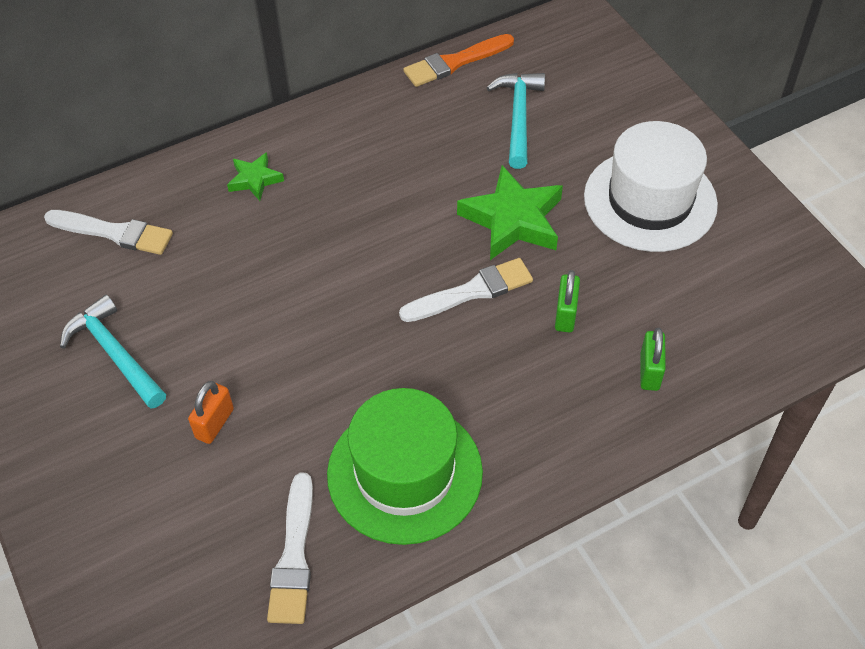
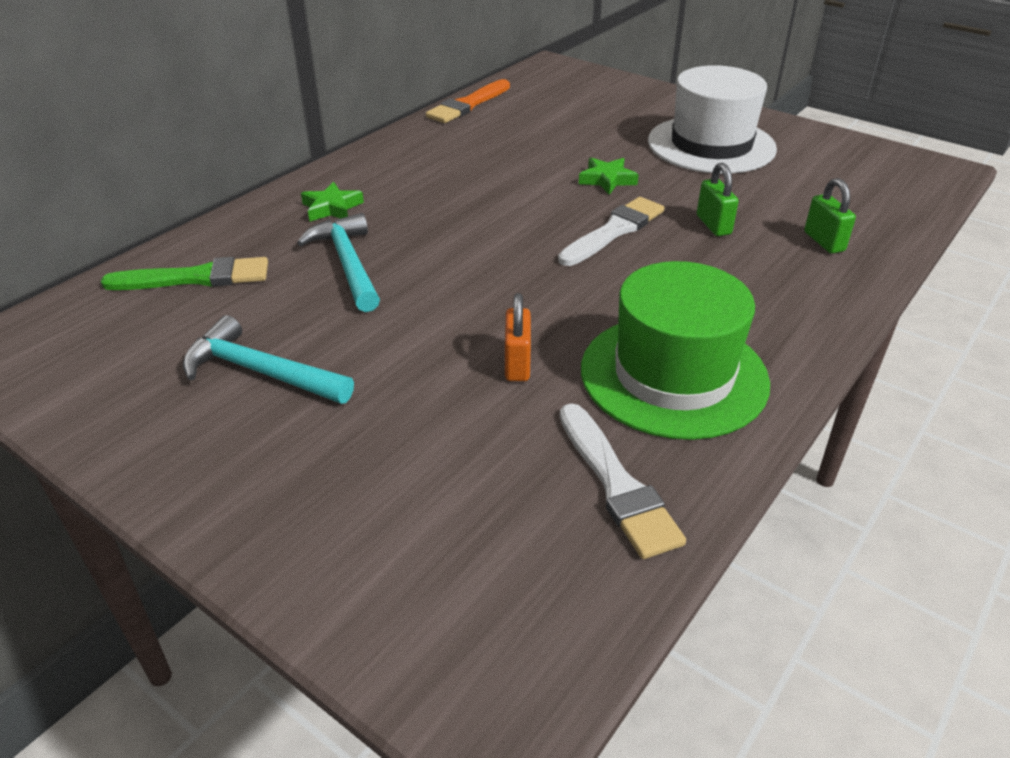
camera: 25 degrees left, 15 degrees down
(114, 233) = (196, 278): white brush -> green brush
(214, 423) = (427, 397): orange padlock -> orange padlock (517, 364)
(513, 220) = (607, 180): green star -> green star, size x0.54
(518, 117) = (553, 123): turquoise hammer -> turquoise hammer (348, 264)

